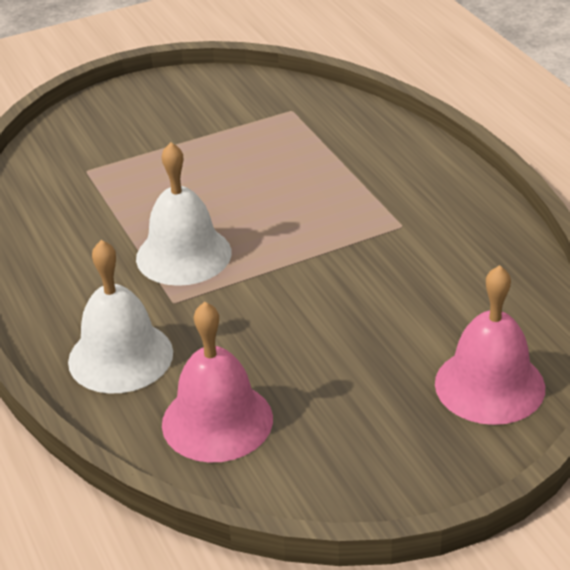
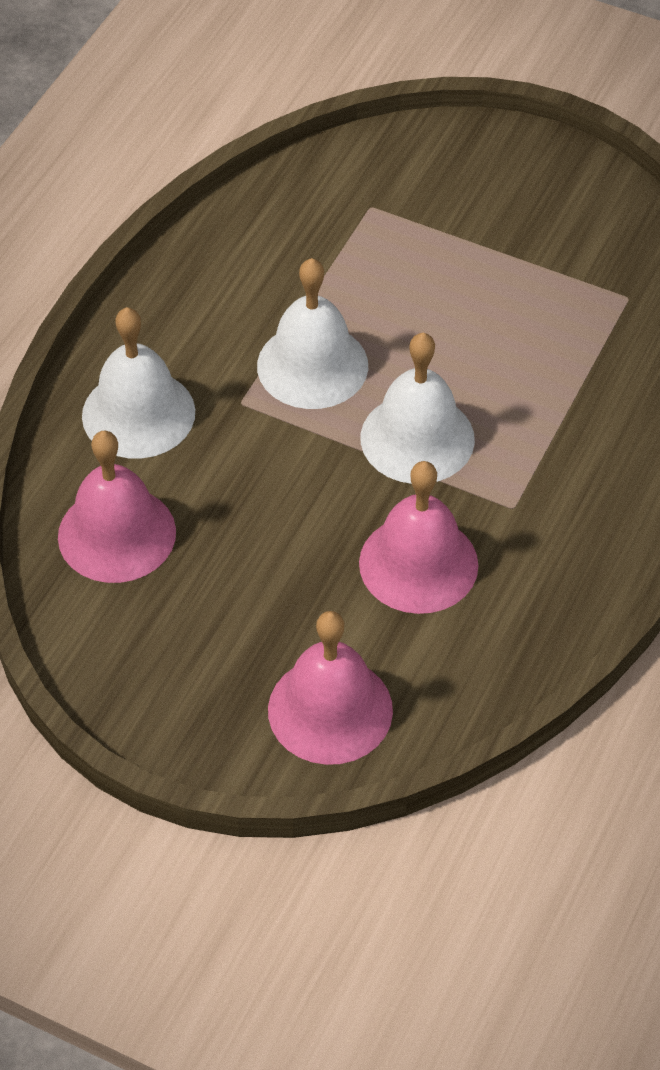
camera: 50 degrees right, 15 degrees up
(300, 238) = (417, 438): none -> white bell
(405, 286) = (418, 564): none -> pink bell

